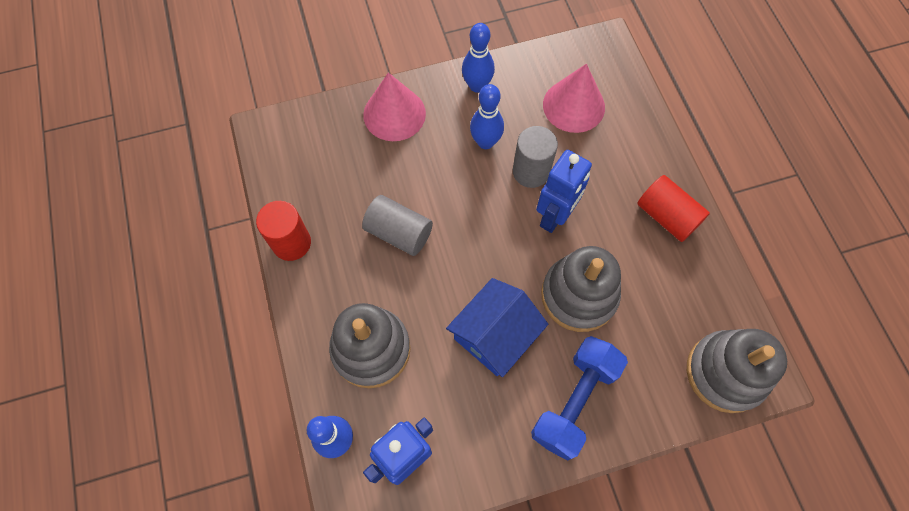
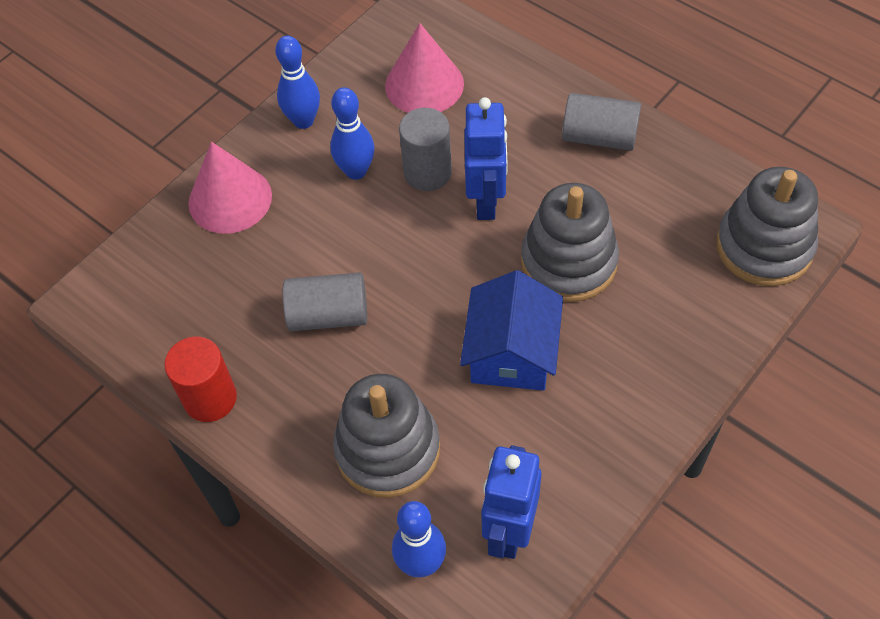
camera: 30 degrees left, 10 degrees down
(574, 401) = (641, 364): blue dumbbell -> none
(667, 216) = (599, 137): red cylinder -> grey cylinder

